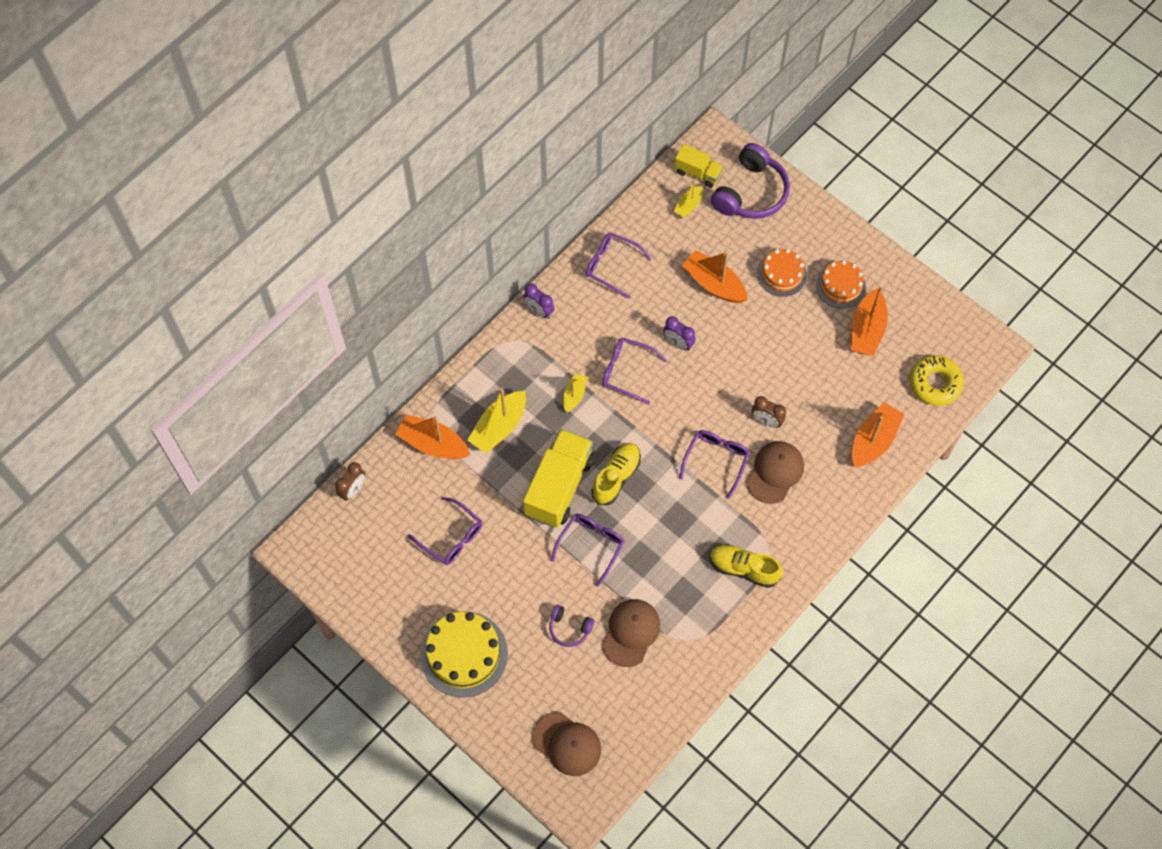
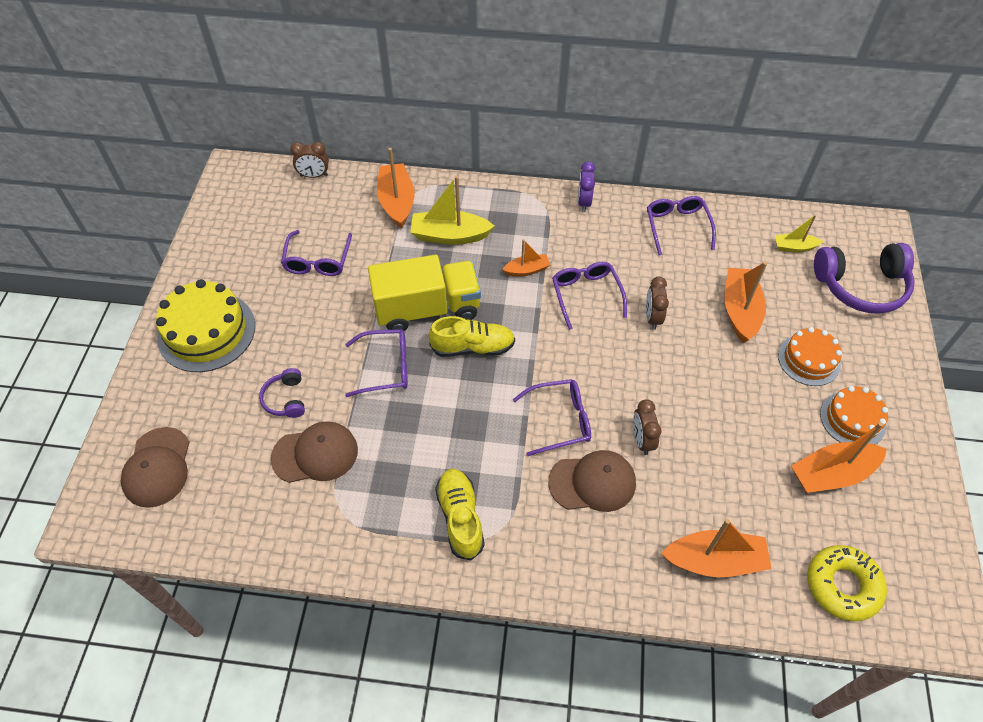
camera: 55 degrees right, 10 degrees down
(574, 395) = (527, 270): yellow boat -> orange boat
(678, 343) = (652, 317): purple clock -> brown clock
(698, 173) = (833, 236): yellow truck -> none

